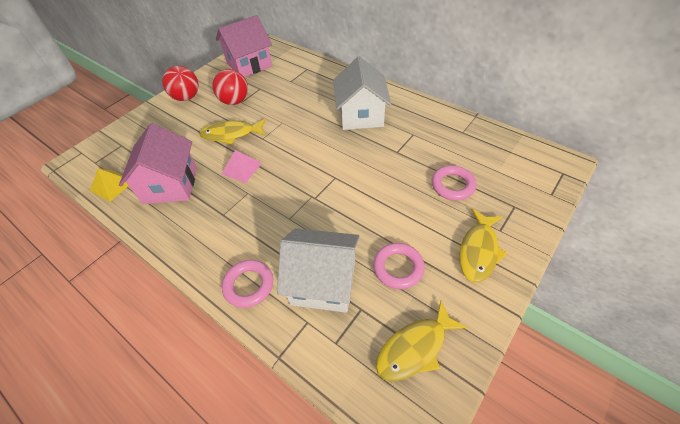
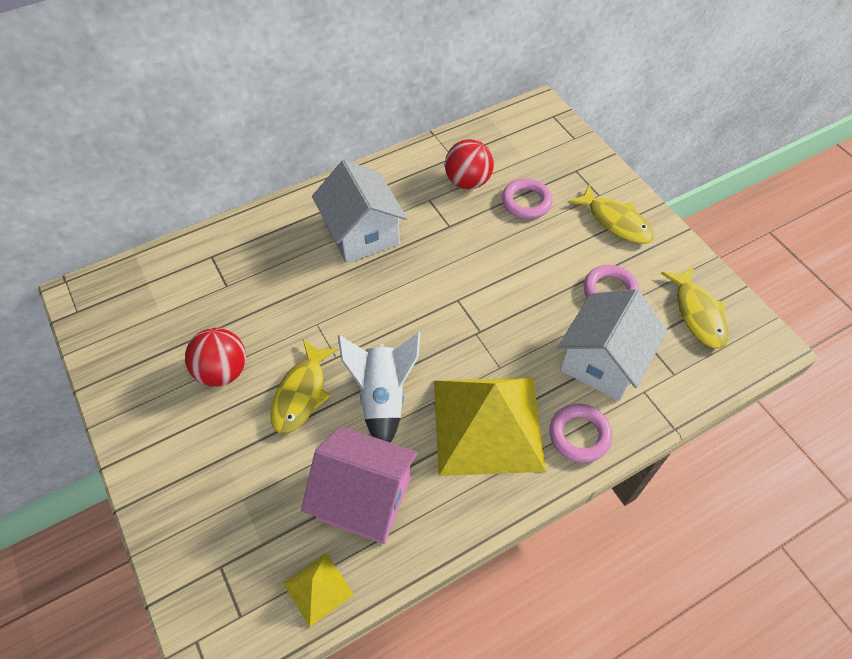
camera: 70 degrees left, 5 degrees up
(186, 97) = (158, 440): red ball -> red ball (467, 181)
(240, 226) = (487, 424): none -> yellow pyramid
(241, 168) = (383, 397): pink pyramid -> white rocket
(249, 64) = (135, 327): pink house -> none
(361, 115) = (362, 233): white house -> white house turned 45 degrees clockwise

